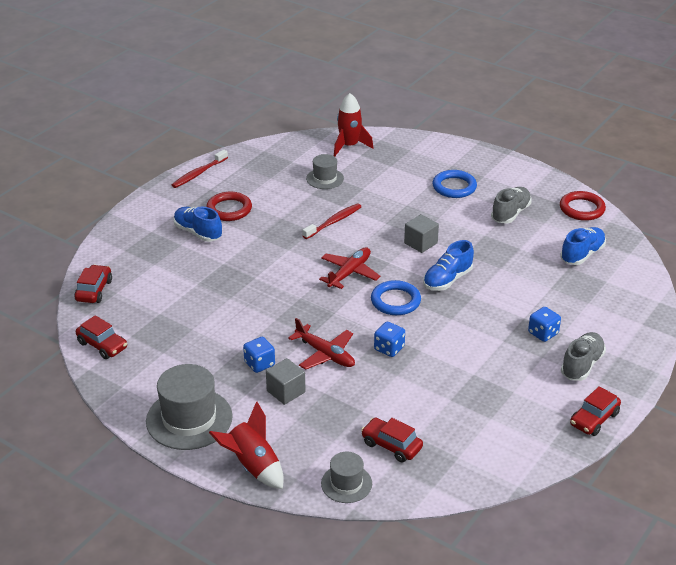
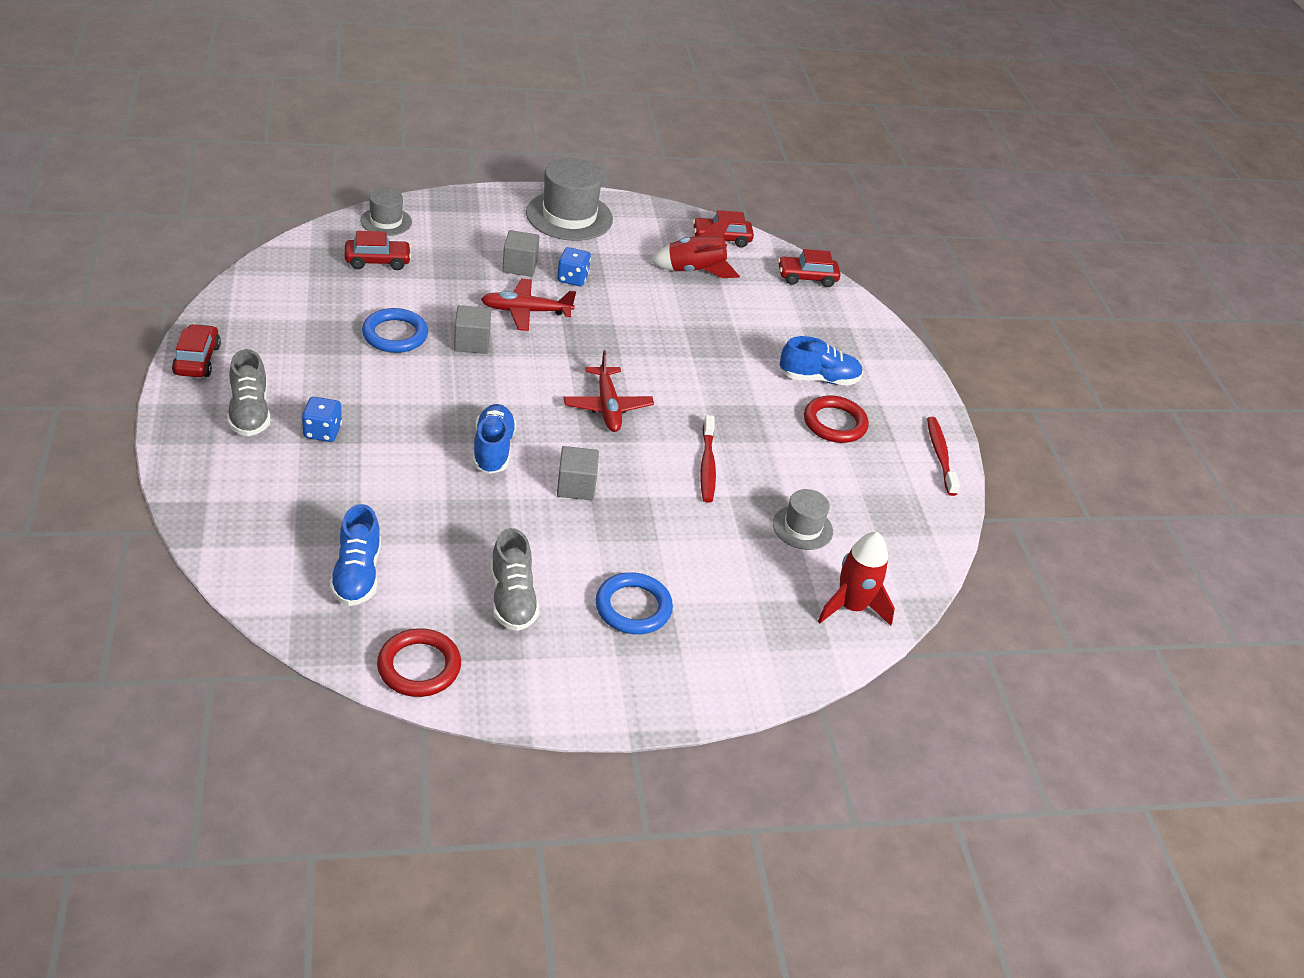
camera: 130 degrees right, 5 degrees up
(94, 290) = (806, 278): red car -> red car turned 120 degrees clockwise
(253, 466) = (475, 205): red rocket -> red rocket (694, 271)
(389, 348) = (472, 342): blue dice -> grey cube
(395, 301) = (521, 396): blue ring -> blue ring (395, 335)

